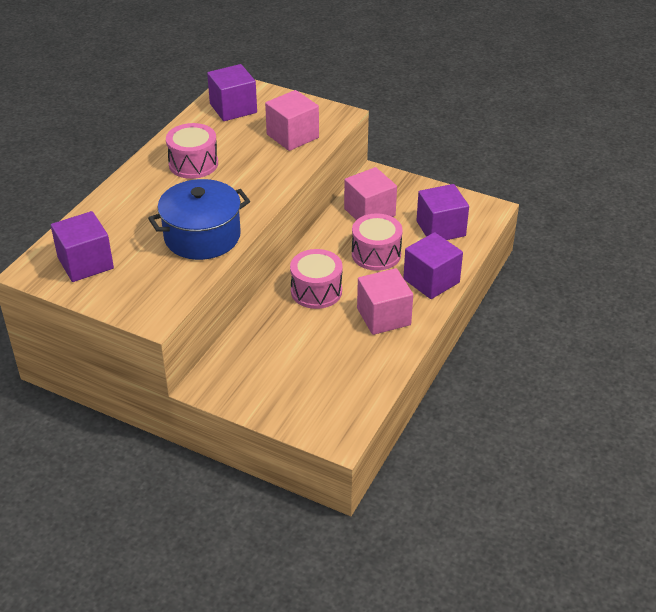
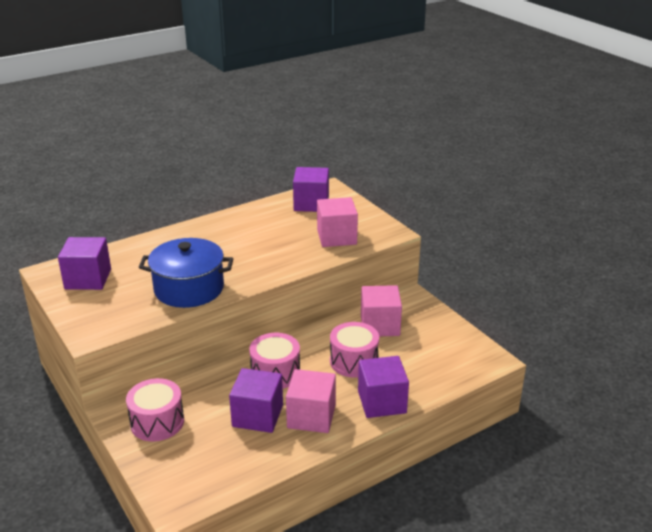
camera: 30 degrees right, 10 degrees down
(193, 164) = (239, 234): pink drum -> pink drum (157, 422)
(440, 228) = (431, 360): purple cube -> purple cube (257, 416)

